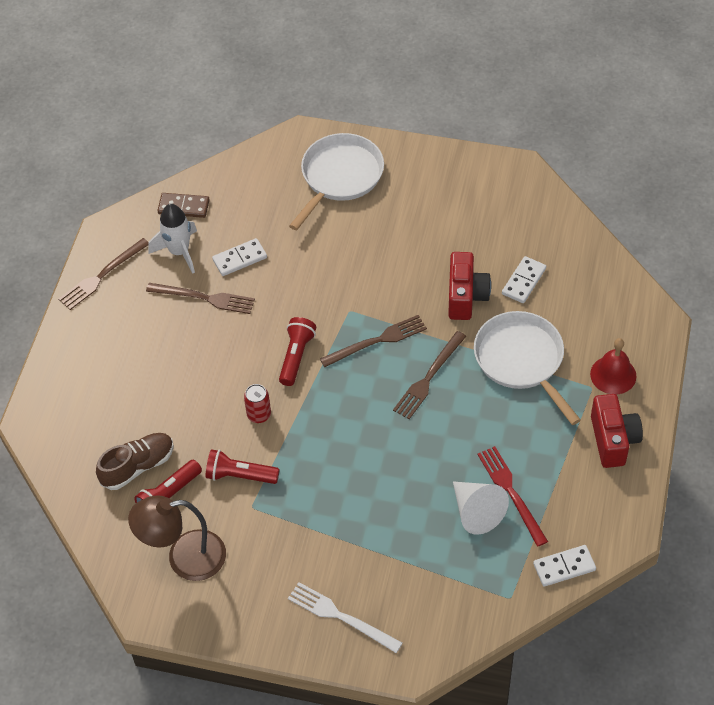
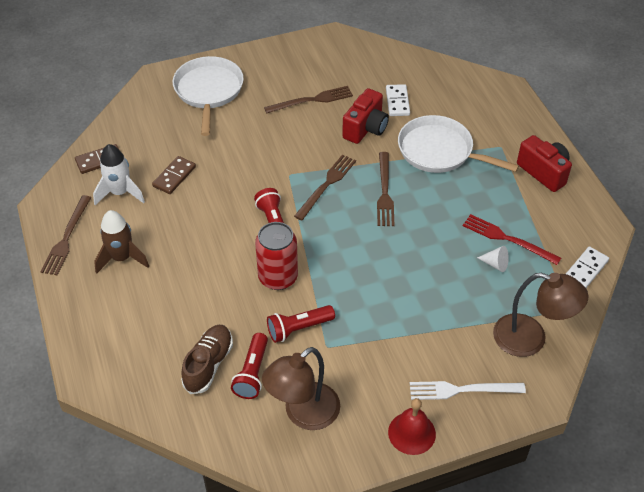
camera: 35 degrees left, 5 degrees down
(135, 321) = (122, 258): none -> brown rocket
(204, 298) = (167, 216): brown fork -> brown fork (312, 100)
(240, 259) = (174, 177): white domino -> brown domino
(259, 414) = (278, 277): red can -> red can, size x1.78
(446, 605) = (530, 339): none -> brown lamp
(465, 296) = (365, 128): red camera -> red camera turned 60 degrees clockwise
(476, 512) = (495, 264): white cone -> white cone, size x0.54
(613, 375) = (507, 132): red bell -> red bell (411, 433)

